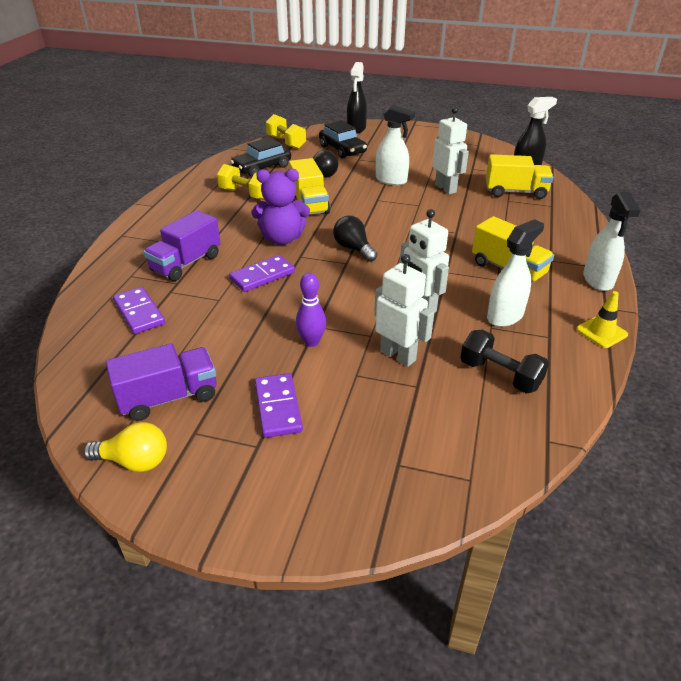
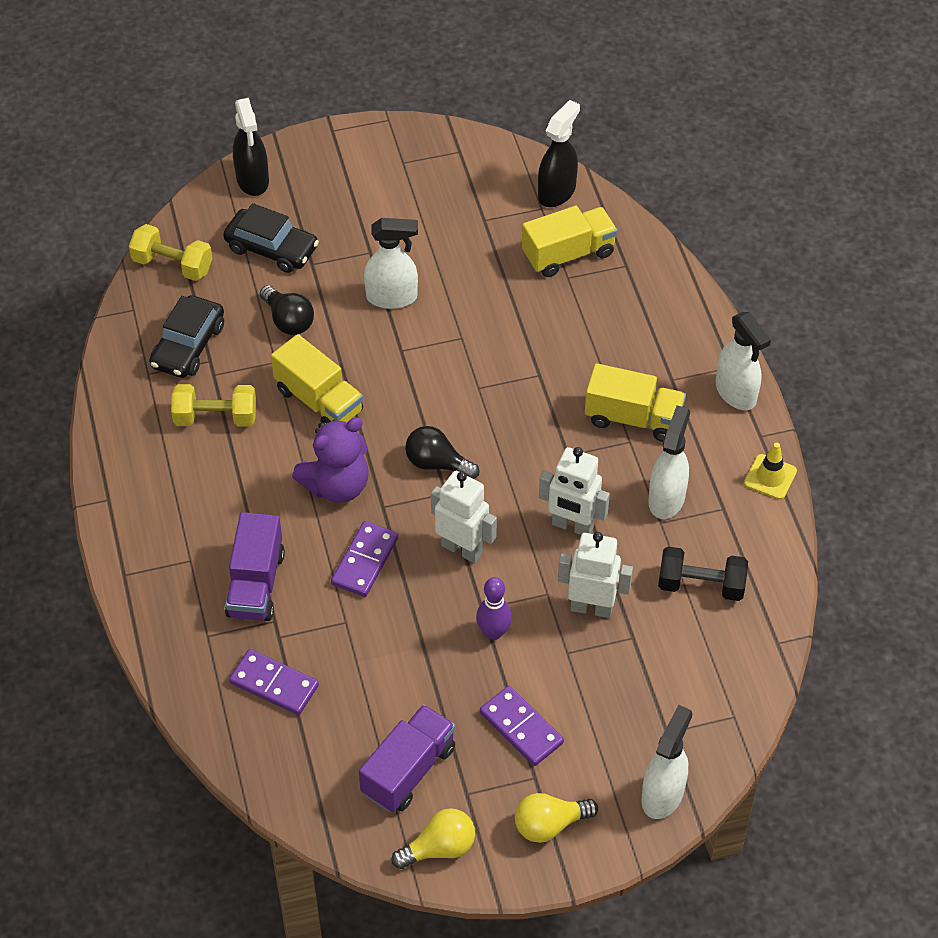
camera: 30 degrees left, 15 degrees up
(237, 488) = (549, 825): none -> yellow light bulb
(357, 513) = (663, 794): none -> white spray bottle
(445, 188) = (475, 285): white robot -> white robot (462, 549)

